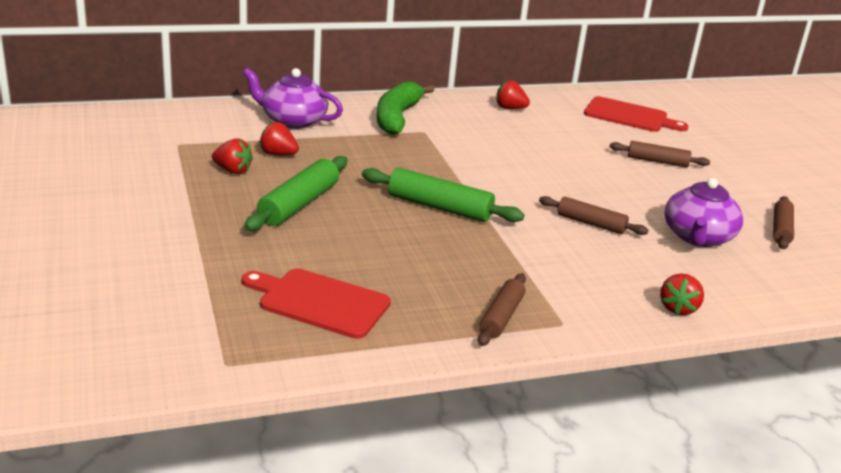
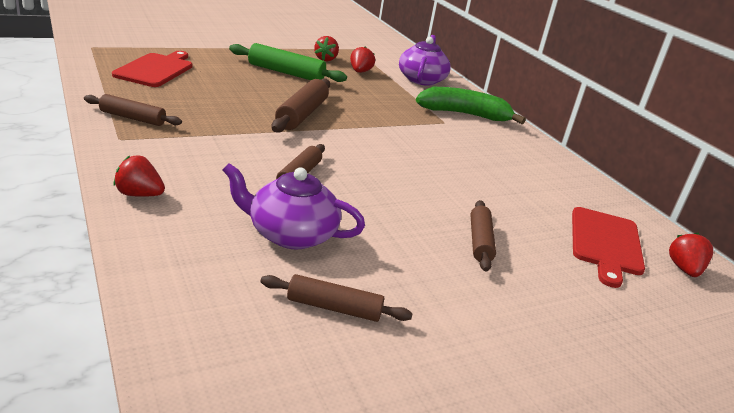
camera: 80 degrees right, 0 degrees up
(439, 207) = (301, 114): green rolling pin -> brown rolling pin
(509, 108) = (542, 167): red strawberry -> red strawberry (684, 269)

